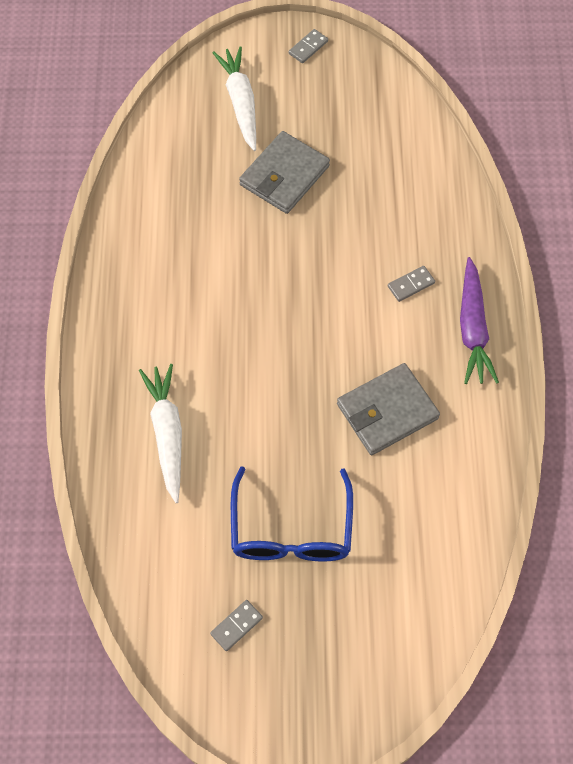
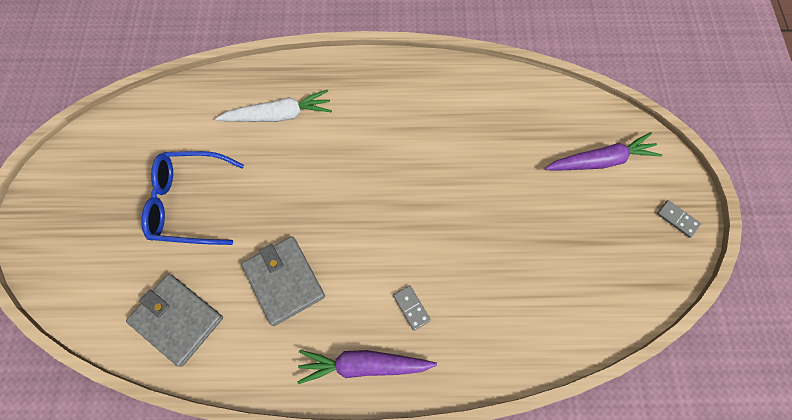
camera: 90 degrees right, 5 degrees up
(236, 626) = (121, 165): grey domino -> none
(240, 102) = (601, 161): white carrot -> purple carrot
(284, 175) = (524, 198): grey wallet -> grey wallet (177, 320)

